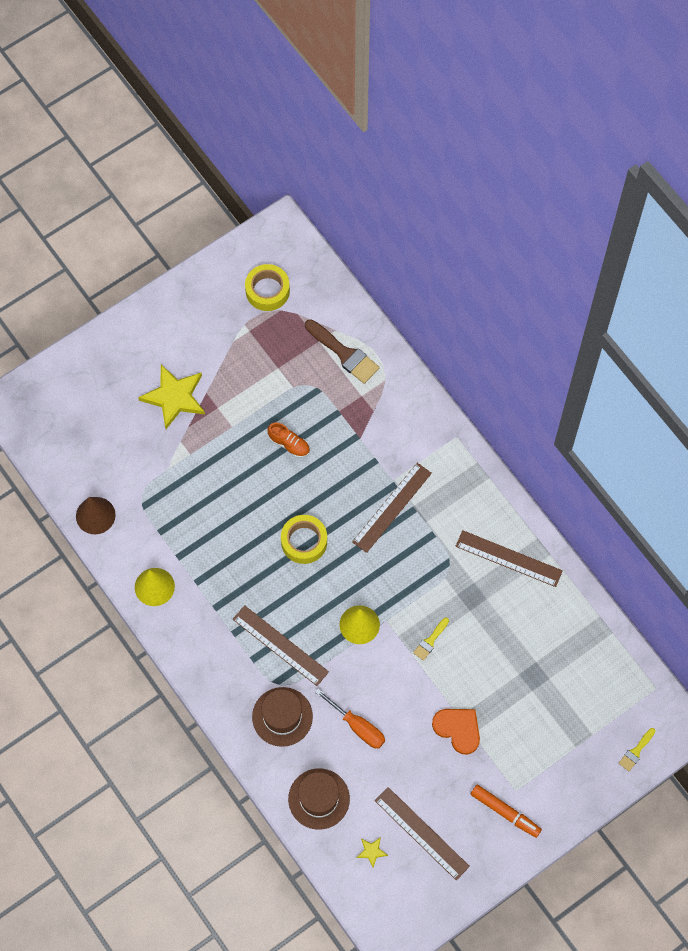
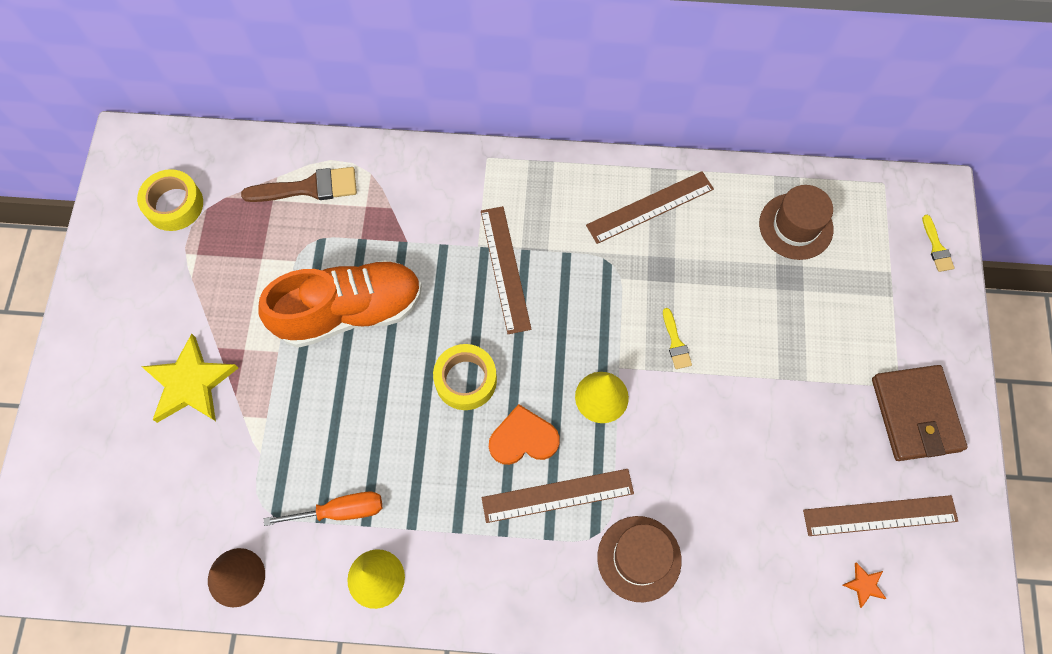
camera: 50 degrees left, 0 degrees up
(289, 444) = (350, 311): orange shoe -> orange shoe, size x2.43
(319, 799) = (763, 594): brown hat -> brown hat (795, 226)
(357, 726) = (711, 487): orange screwdriver -> orange screwdriver (340, 511)
(371, 851) = (864, 585): yellow star -> orange star
(458, 729) = (791, 390): orange heart -> orange heart (523, 438)
(505, 812) = (915, 414): orange marker -> brown wallet

